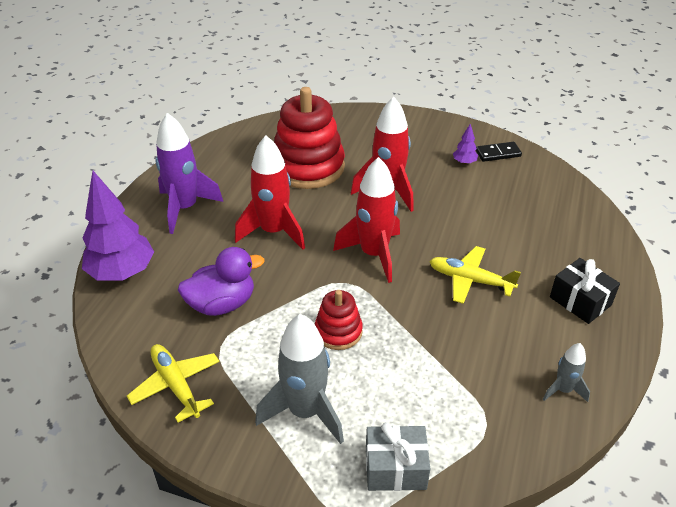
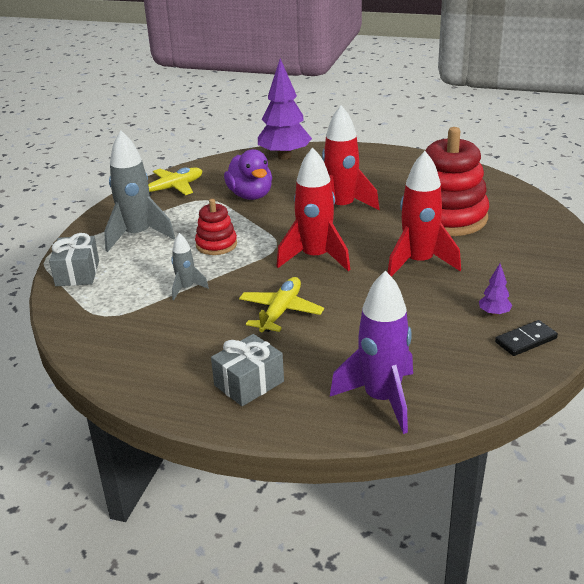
camera: 90 degrees right, 10 degrees down
(185, 208) = (367, 169): purple rocket -> purple rocket (381, 399)
(498, 153) = (526, 340): black domino -> black domino turned 75 degrees clockwise
(563, 390) = (131, 360): grey rocket -> grey rocket (186, 289)
(580, 301) = (249, 383): black gift -> grey gift

